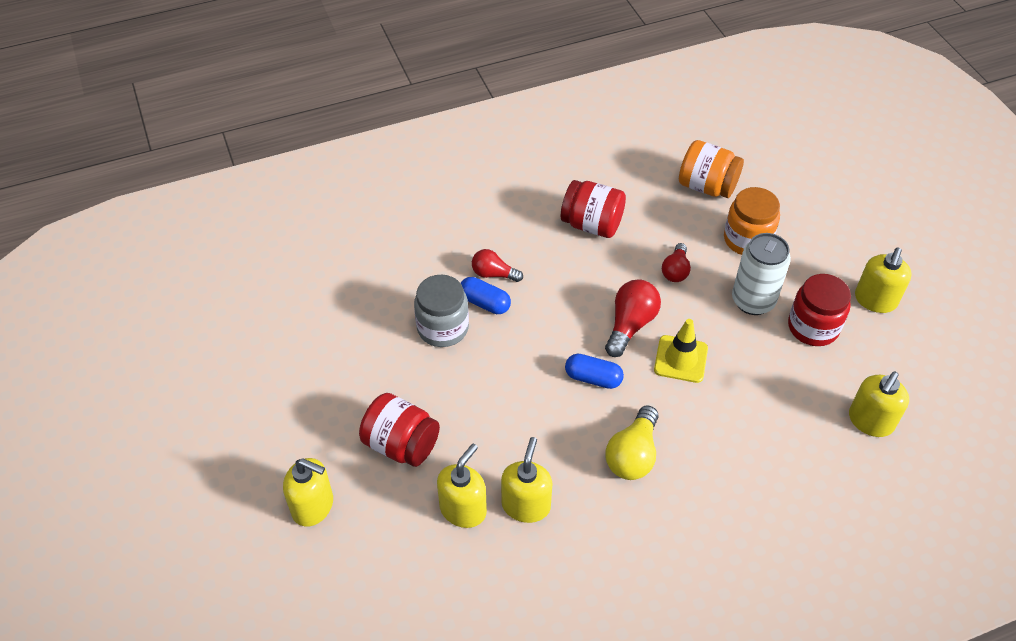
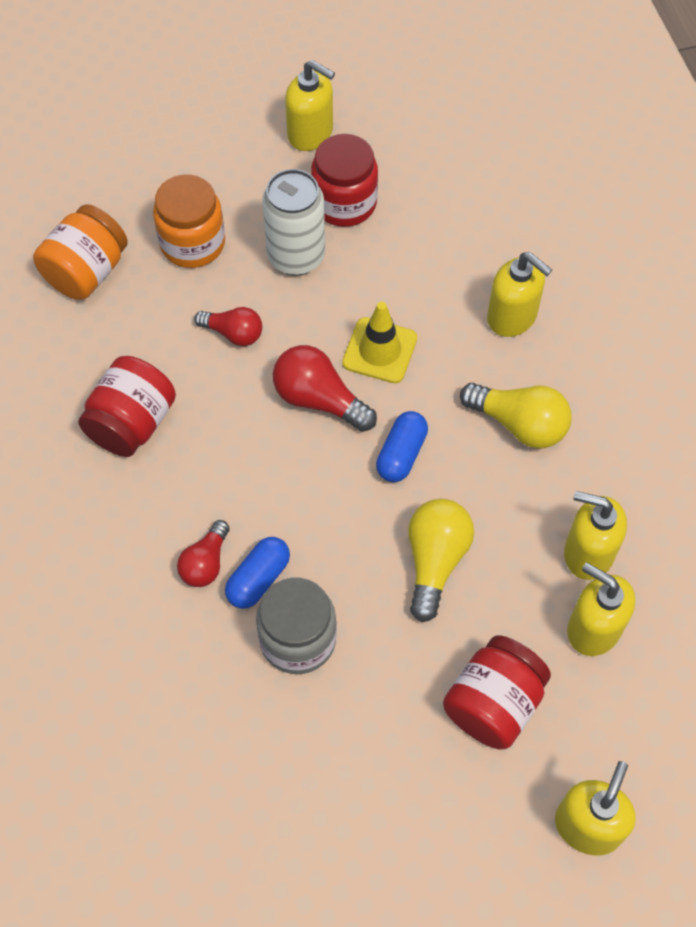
camera: 85 degrees left, 10 degrees up
(508, 404) = (435, 561): none -> yellow light bulb
(870, 421) = (483, 178): yellow soap dispenser -> yellow soap dispenser (512, 317)

